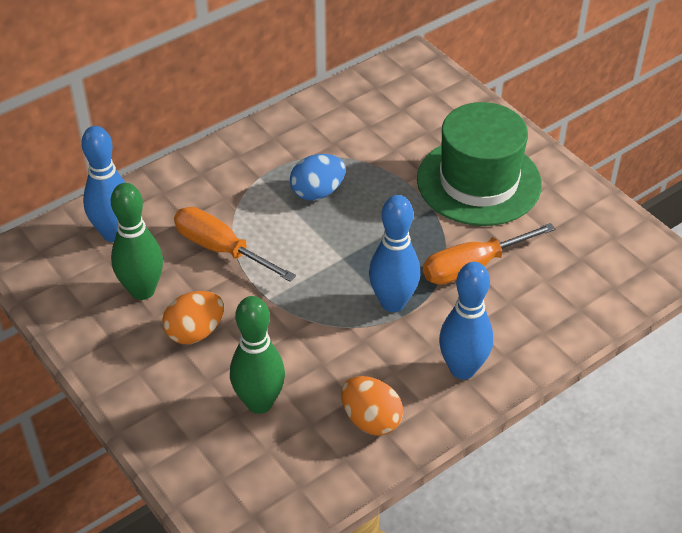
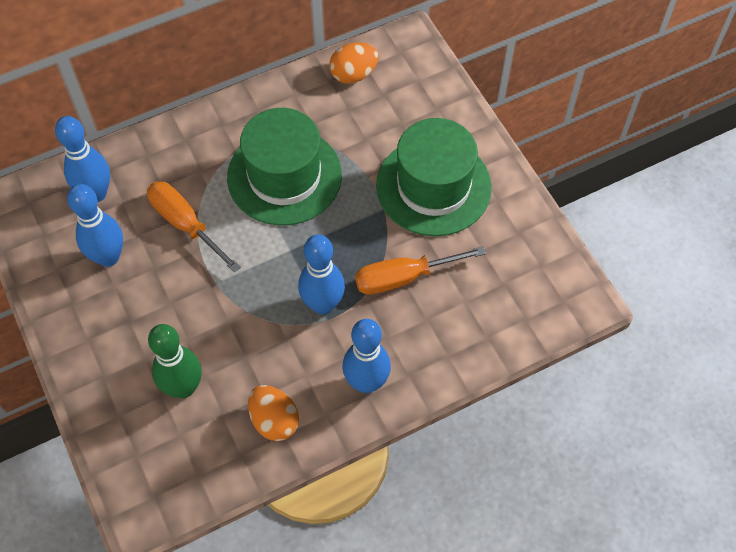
camera: 10 degrees right, 15 degrees up
(142, 290) = (108, 257): green bowling pin -> blue bowling pin
(195, 332) = (144, 307): orange egg -> orange egg (353, 74)
(317, 192) = (284, 176): blue egg -> green hat

